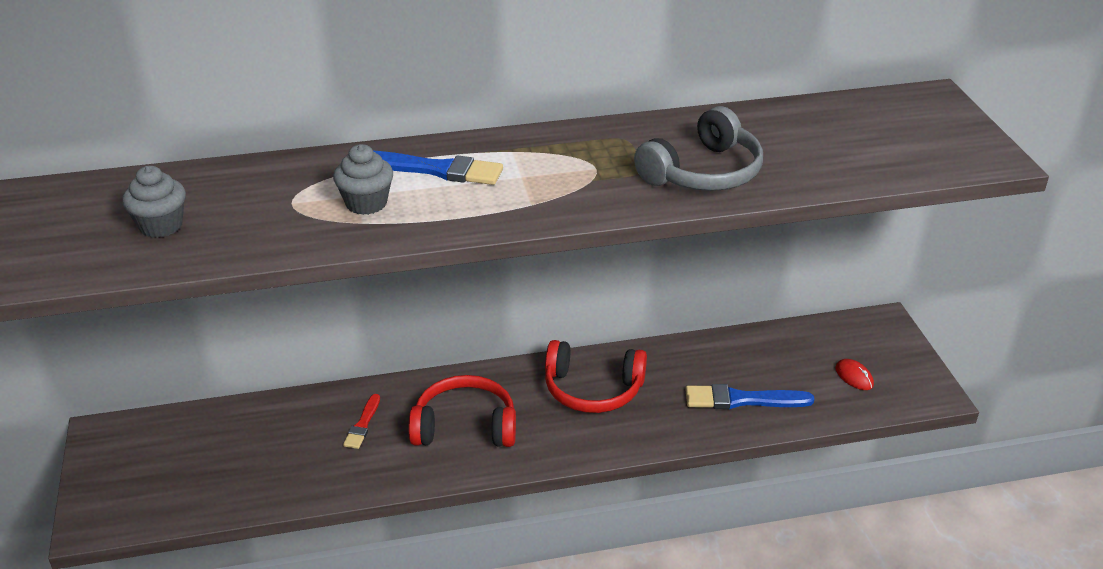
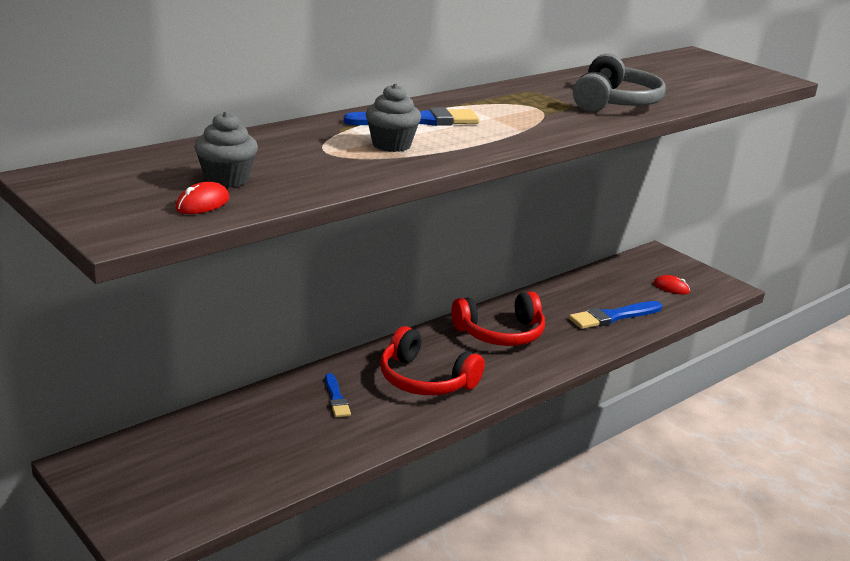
camera: 30 degrees left, 10 degrees down
(107, 255) = (202, 203): none -> red mouse
(363, 424) = (336, 398): red brush -> blue brush
(465, 426) = (425, 379): red headphones -> red headphones turned 120 degrees counterclockwise

